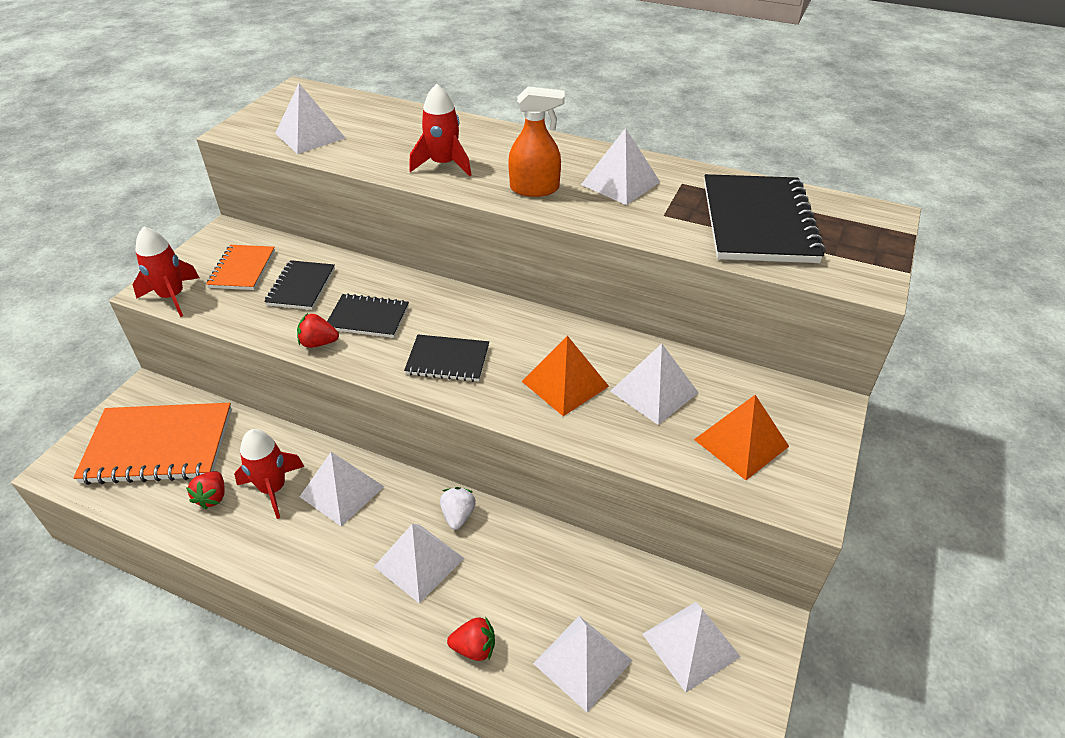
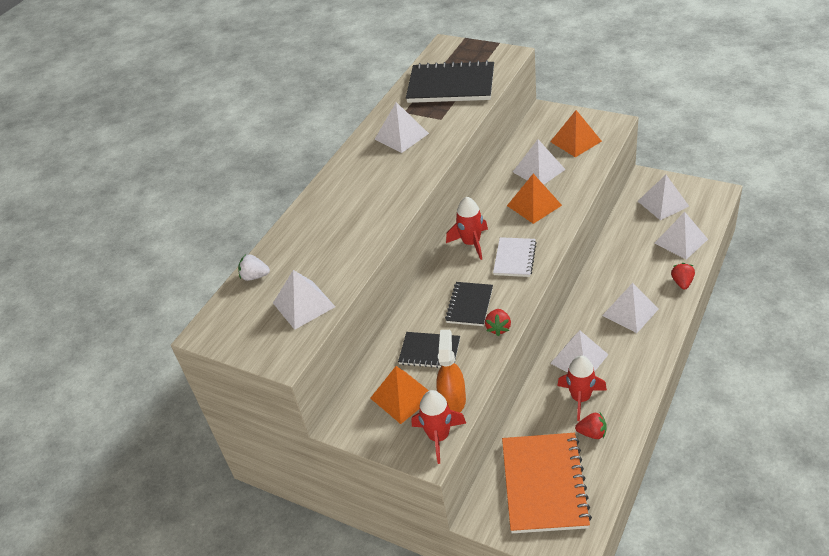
camera: 80 degrees left, 0 degrees up
(242, 269) = (402, 397): orange notebook -> orange pyramid
(443, 164) = (365, 219): red rocket -> red rocket (471, 243)
(447, 360) = (515, 258): black notebook -> white notebook
(458, 515) = (592, 297): white strawberry -> white strawberry (255, 276)
(535, 189) = (405, 172): orange spray bottle -> orange spray bottle (452, 400)

